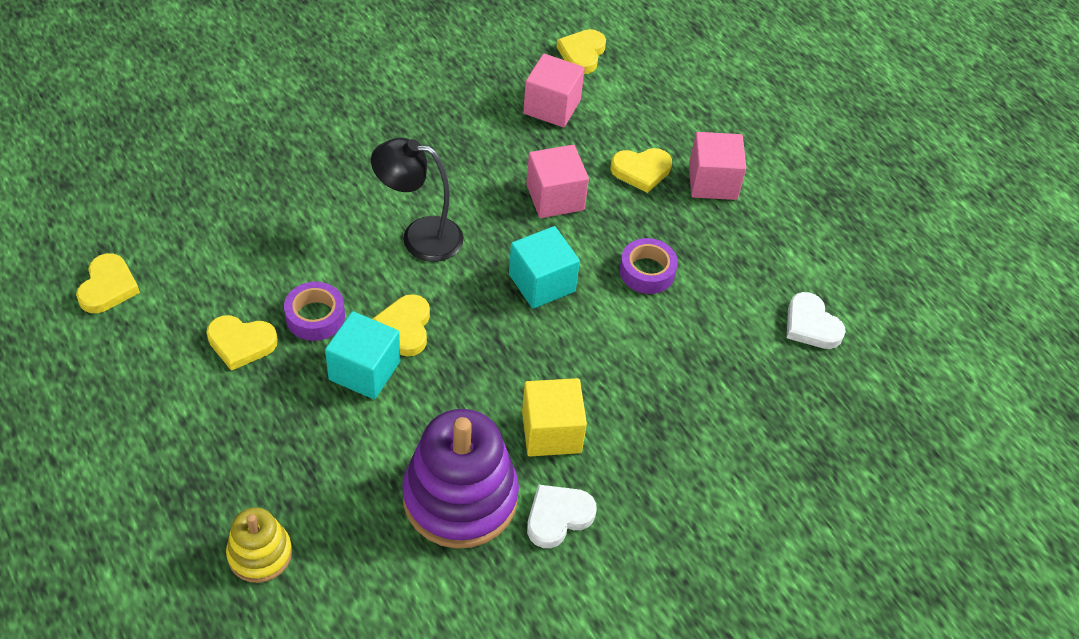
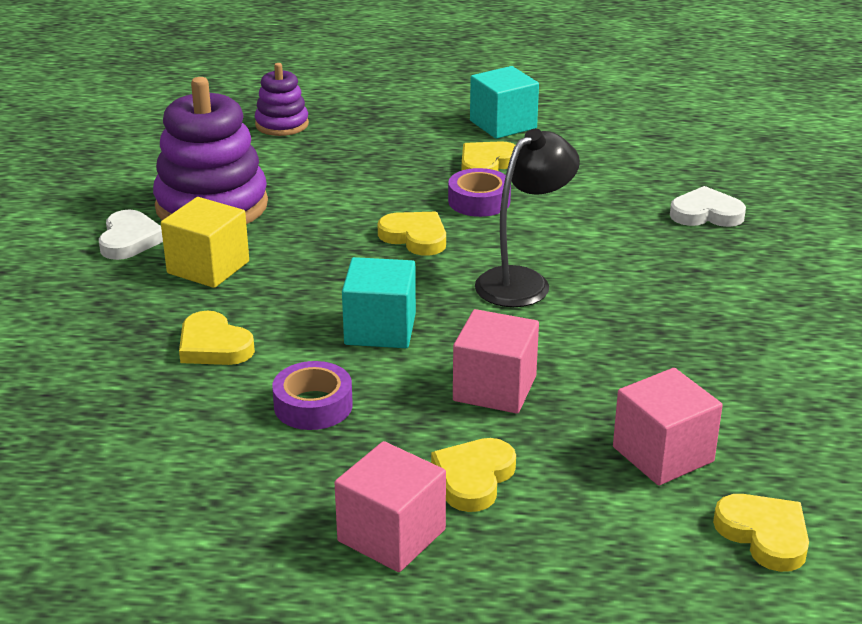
camera: 130 degrees right, 20 degrees down
(108, 287) = (612, 130): yellow heart -> yellow heart (213, 346)
(260, 554) = (282, 124): yellow stacking toy -> purple stacking toy
(364, 370) = (391, 205): turquoise cube -> turquoise cube (503, 124)
(811, 325) = (88, 493): white heart -> white heart (706, 214)

